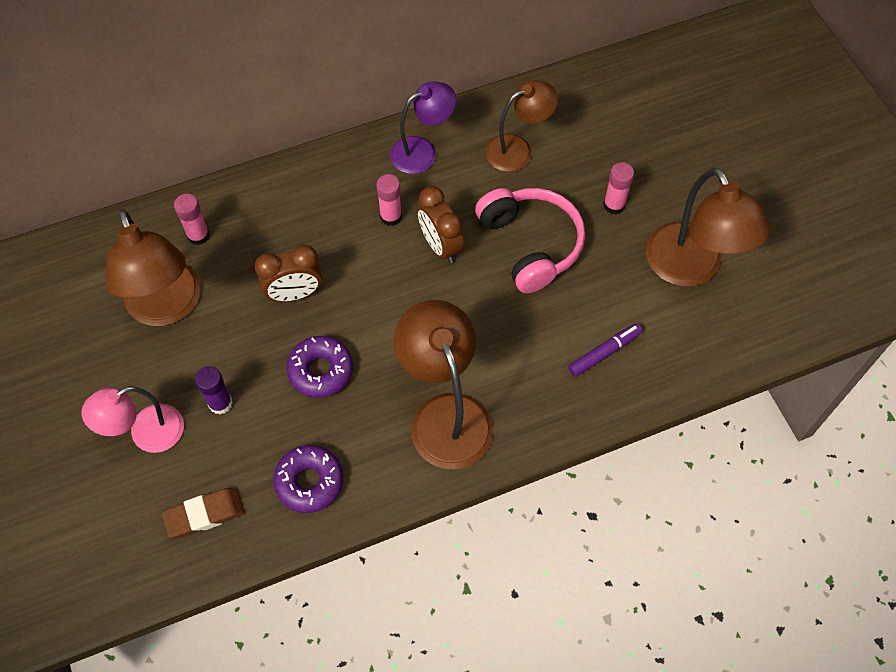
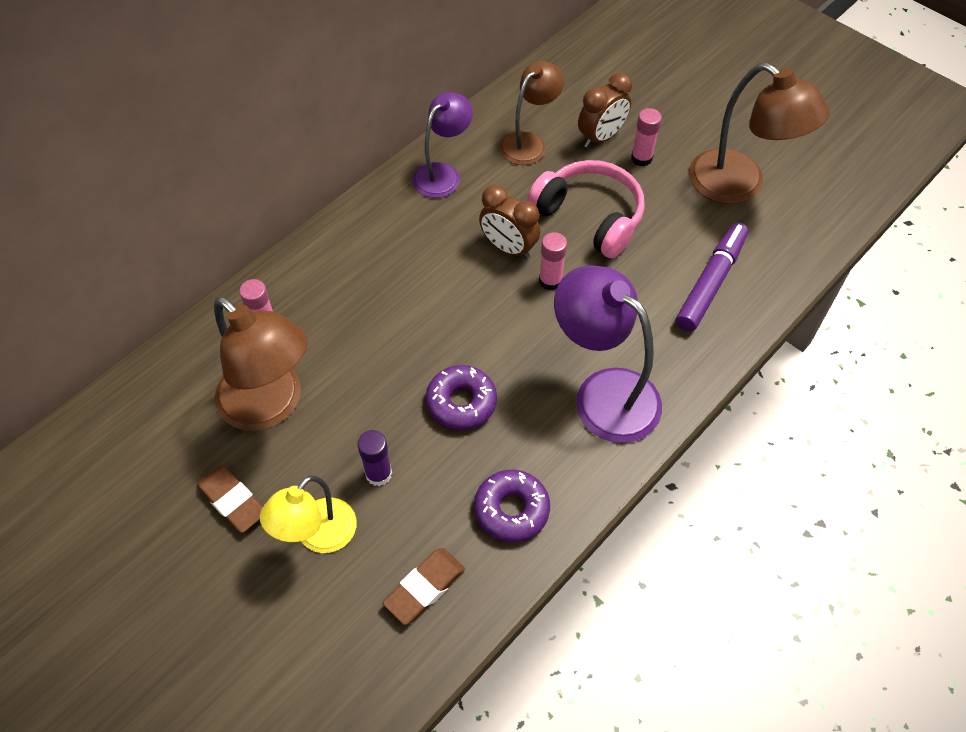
camera: 25 degrees left, 5 degrees down
(97, 376) = (232, 501): none -> brown eraser
(146, 434) = (318, 536): pink lamp -> yellow lamp
(294, 294) = (394, 343): brown clock -> brown clock (601, 137)
(391, 216) = (447, 240): pink glue stick -> pink glue stick (550, 281)
(445, 414) = (603, 393): brown lamp -> purple lamp
(604, 352) = (711, 282): purple marker -> purple marker, size x1.61

